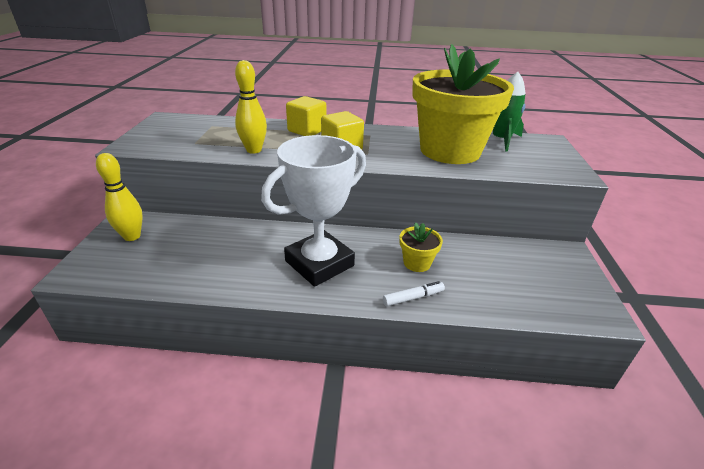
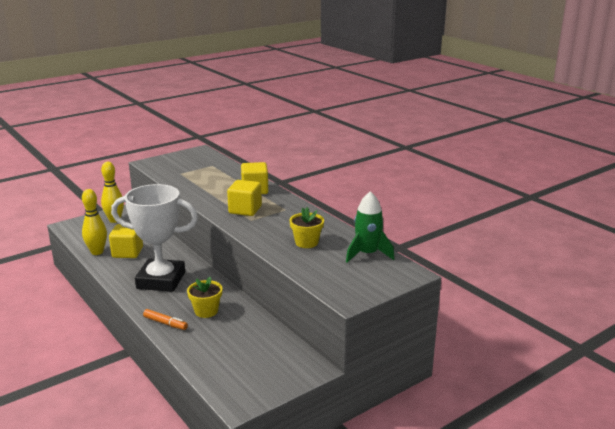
camera: 50 degrees right, 10 degrees down
(223, 259) = (127, 252): none -> yellow cube
(254, 150) = (197, 190): yellow bowling pin -> yellow bowling pin (97, 252)
(413, 298) = (165, 323): white marker -> orange marker
(450, 151) = (306, 242): yellow flower pot -> yellow flower pot, size x0.40

